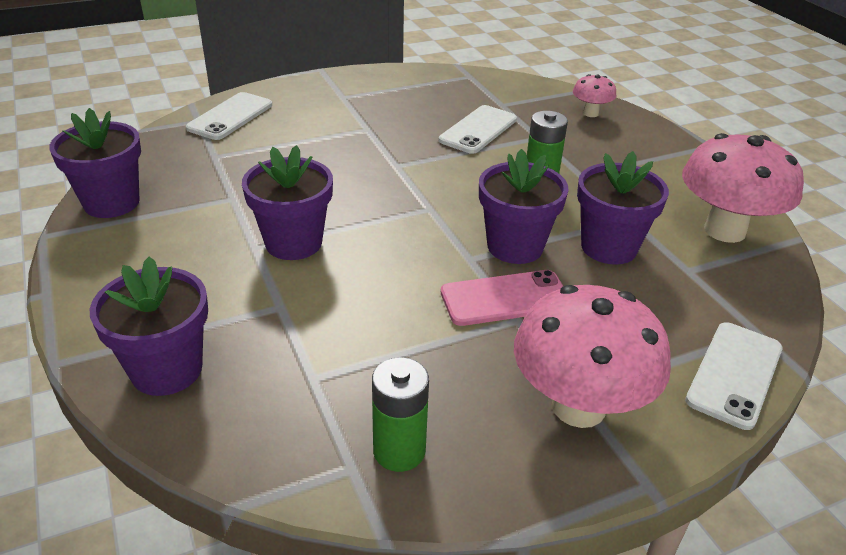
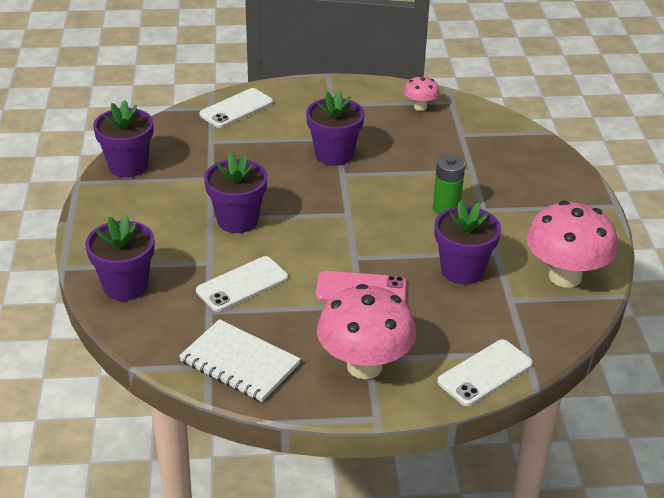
camera: 20 degrees right, 0 degrees up
(399, 451) = (239, 363): green battery -> white notebook
(478, 130) = (425, 155): white phone -> white phone (242, 284)
(515, 246) = (392, 255): purple flower pot -> purple flower pot (334, 155)
(590, 113) = (532, 156): pink mushroom -> pink mushroom (420, 107)

